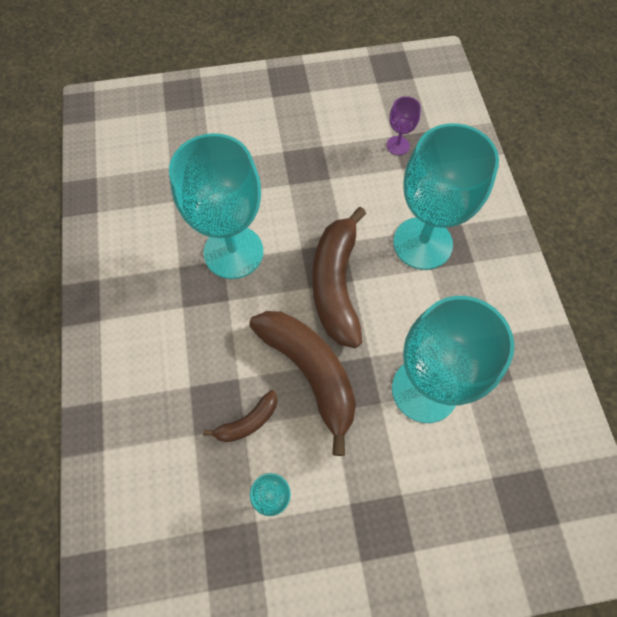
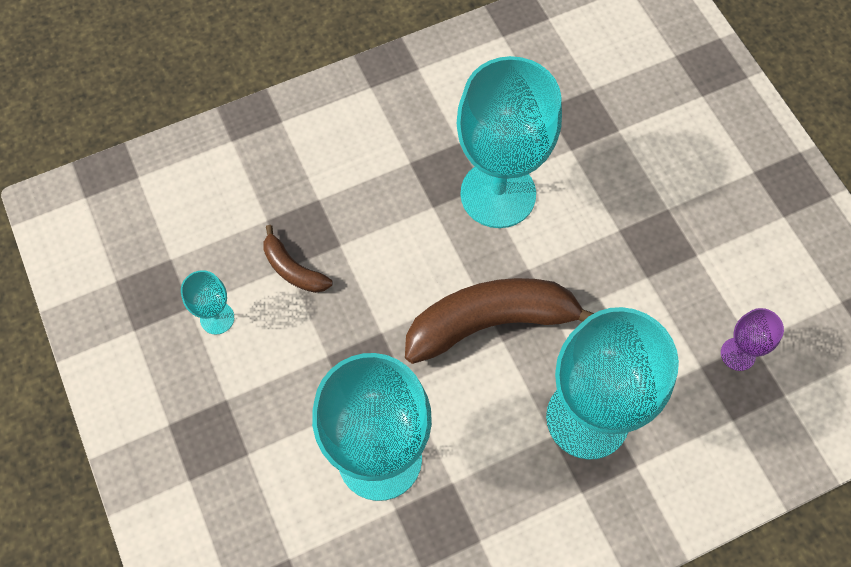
camera: 75 degrees right, 0 degrees up
(310, 372) = (367, 320): brown banana -> none

